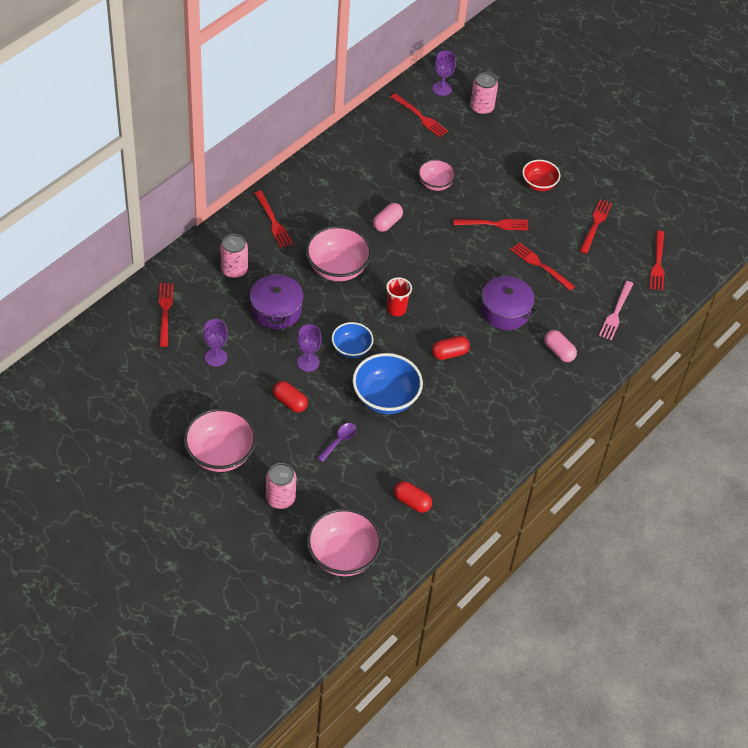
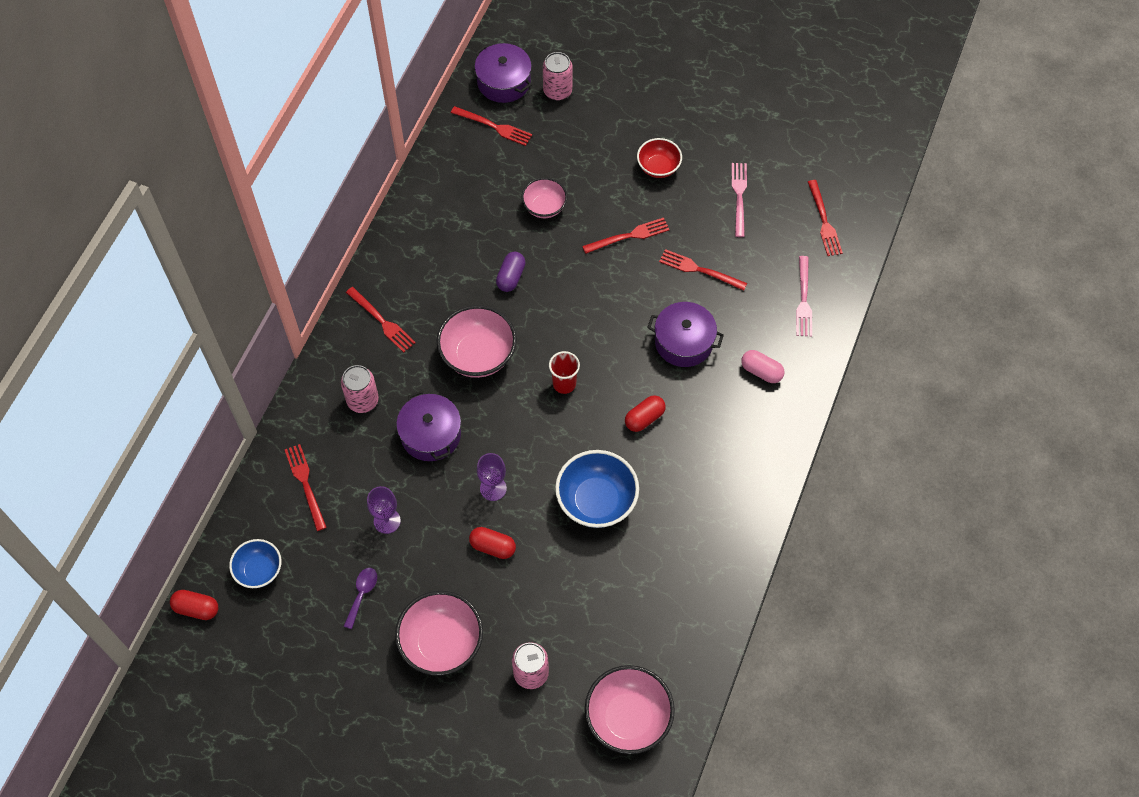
camera: 15 degrees left, 10 degrees up
(339, 441) = (567, 575): purple spoon -> purple spoon (362, 594)
(351, 349) = (534, 453): blue bowl -> blue bowl (259, 570)
(387, 223) = (511, 277): pink capsule -> purple capsule
(412, 502) = (676, 621): red capsule -> red capsule (196, 608)
(442, 89) = (504, 82): purple goblet -> purple pot
(595, 224) = (739, 196): red fork -> pink fork

